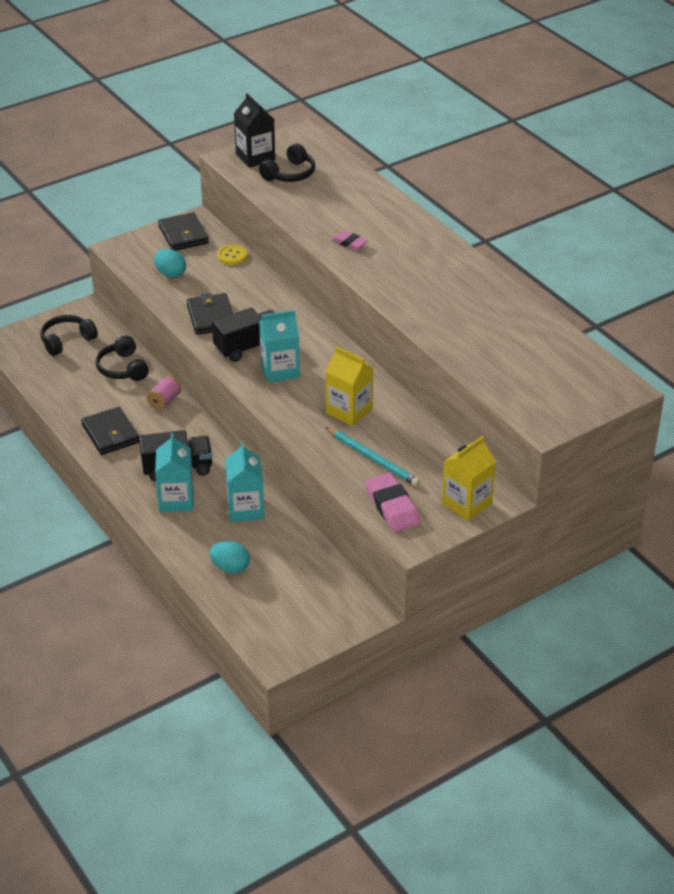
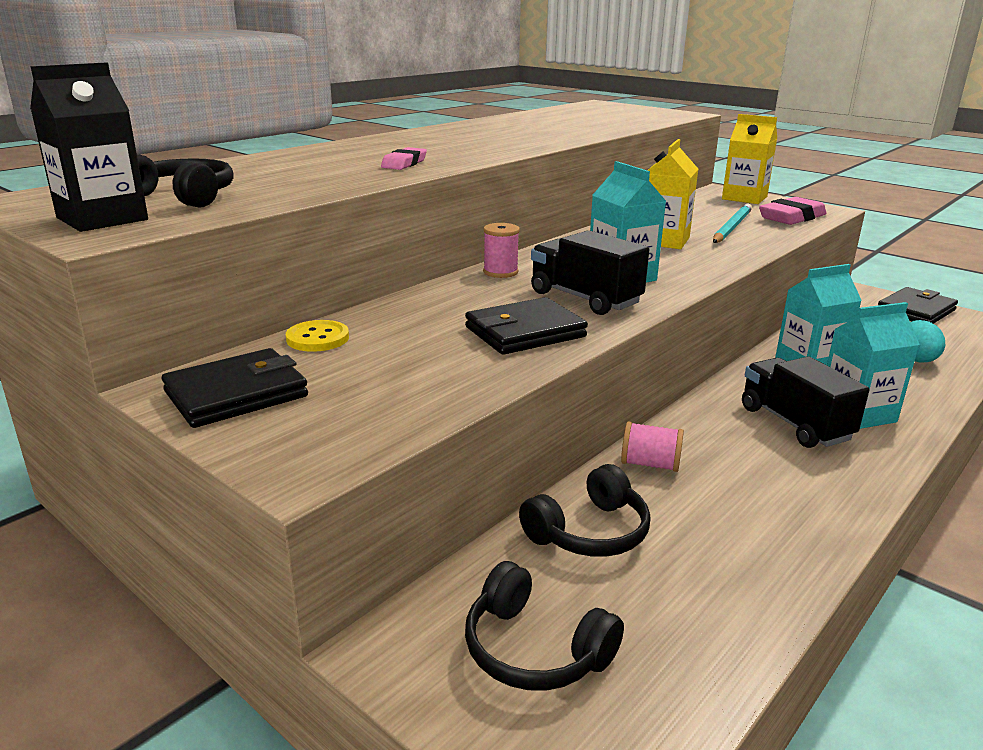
camera: 105 degrees left, 15 degrees down
(110, 434) = (786, 504): black wallet -> black wallet (915, 311)
(170, 274) = (398, 386): turquoise egg -> none
(307, 325) = (500, 272): none -> pink spool

